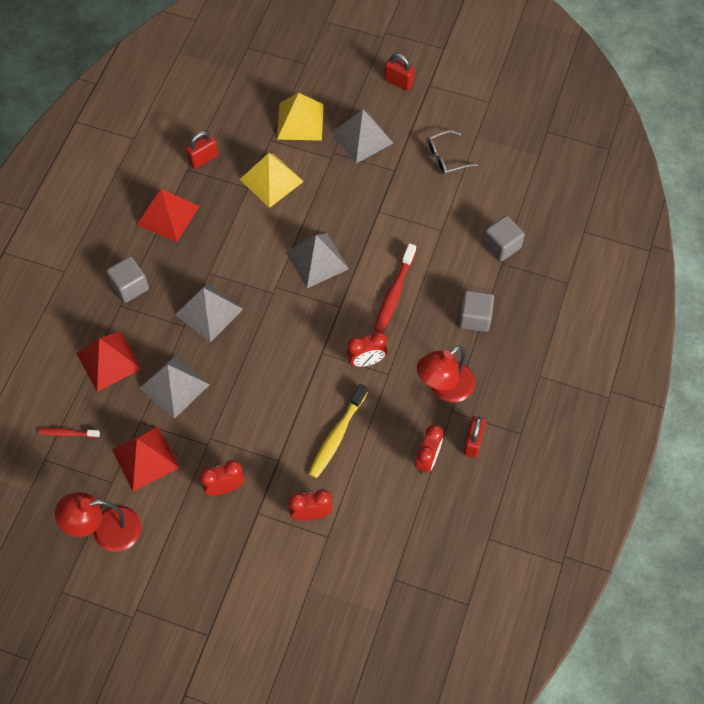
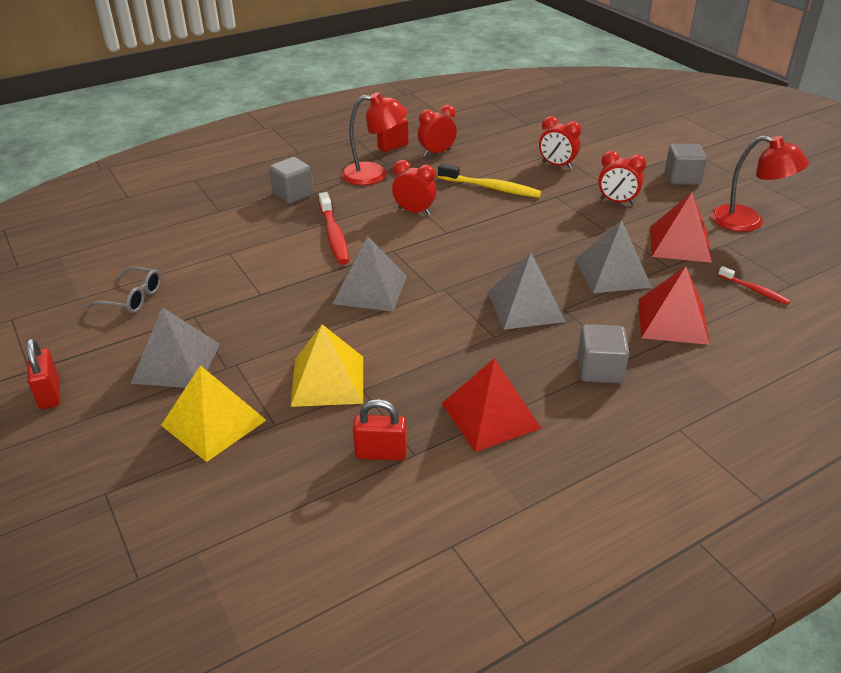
camera: 140 degrees left, 25 degrees down
(337, 436) = (491, 188): yellow toothbrush -> yellow toothbrush turned 45 degrees clockwise
(394, 293) = (334, 235): red toothbrush -> red toothbrush turned 105 degrees clockwise
(502, 246) = (200, 219): grey cube -> grey cube (682, 178)

